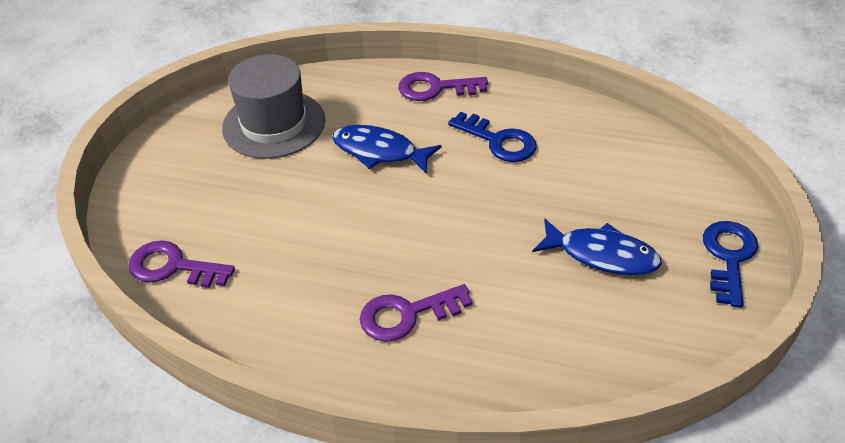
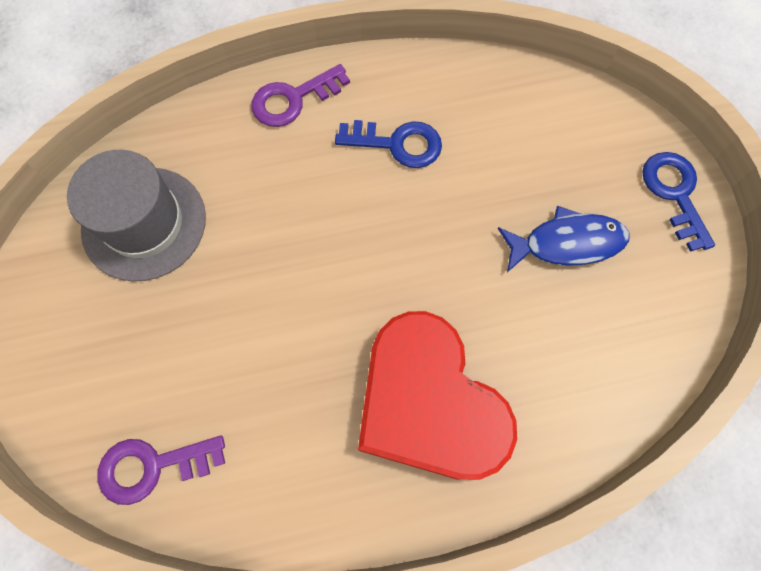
camera: 30 degrees left, 25 degrees up
(379, 151) = (283, 210): blue fish -> none
(407, 315) = (429, 403): purple key -> red heart

